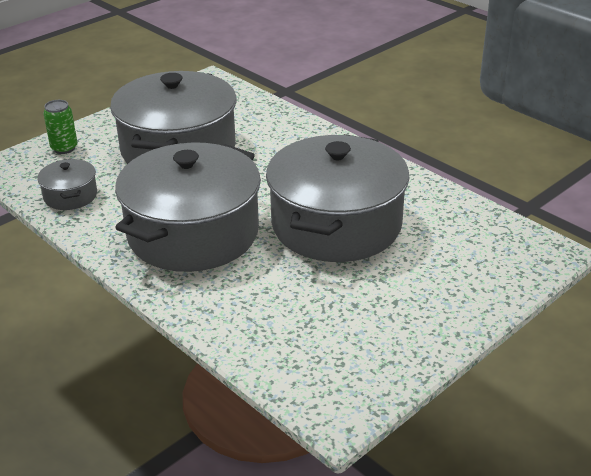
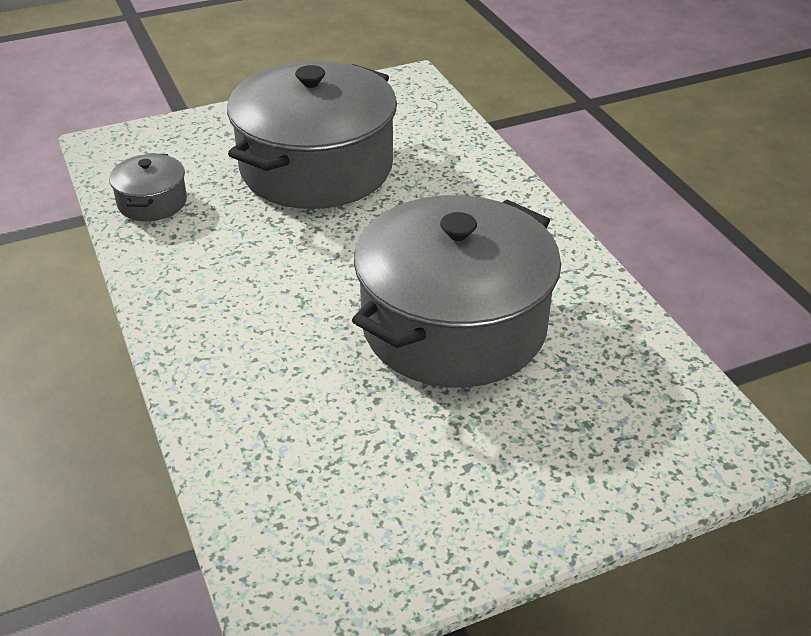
camera: 20 degrees right, 5 degrees up
(64, 148) = (184, 136): green can -> none
(193, 233) = (264, 291): grey pot -> none

